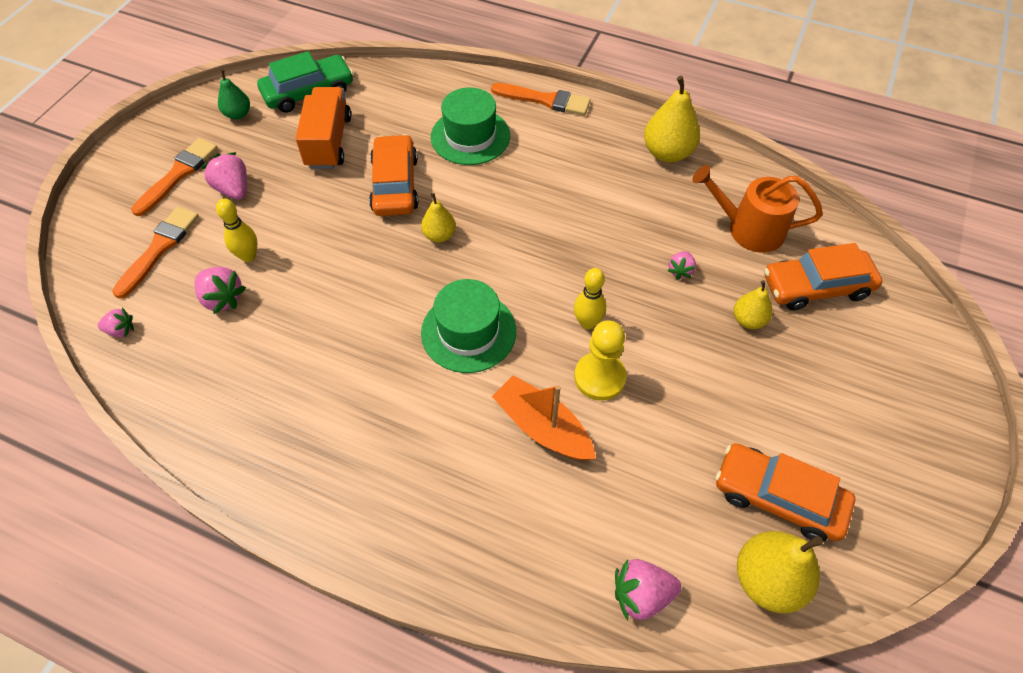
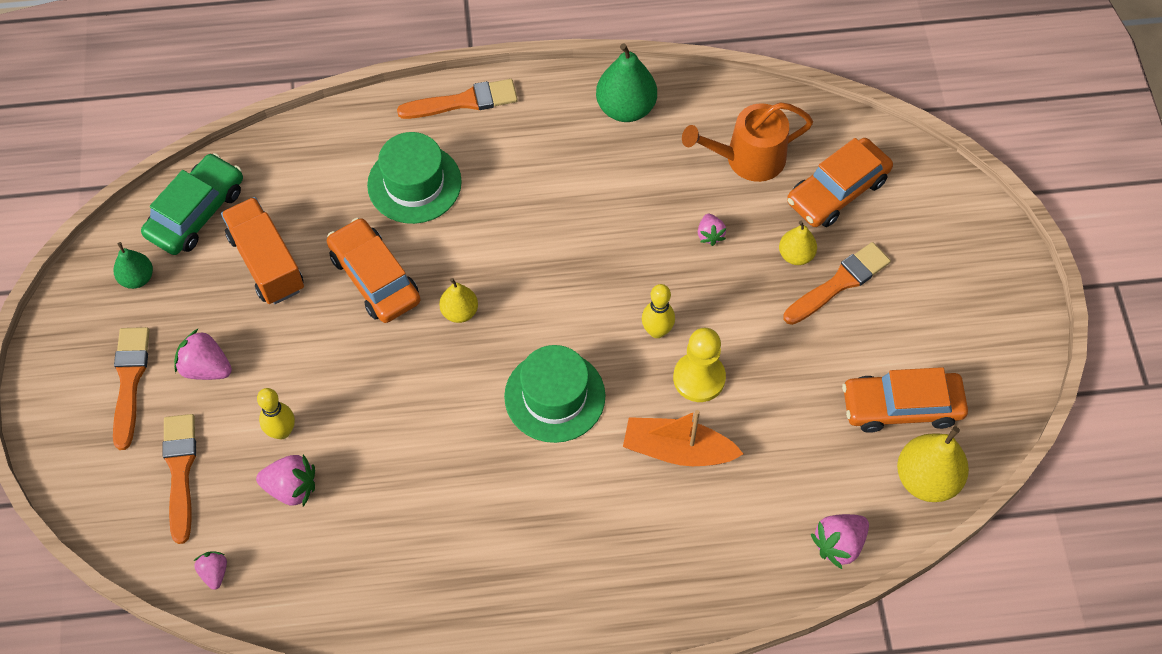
camera: 30 degrees left, 5 degrees up
(121, 330) = (214, 572): pink strawberry -> pink strawberry turned 75 degrees counterclockwise
(667, 153) = (625, 108): yellow pear -> green pear
(776, 360) = (839, 283): none -> orange brush

